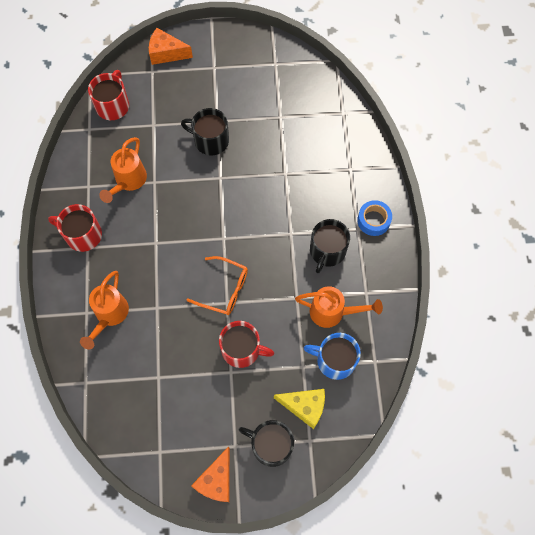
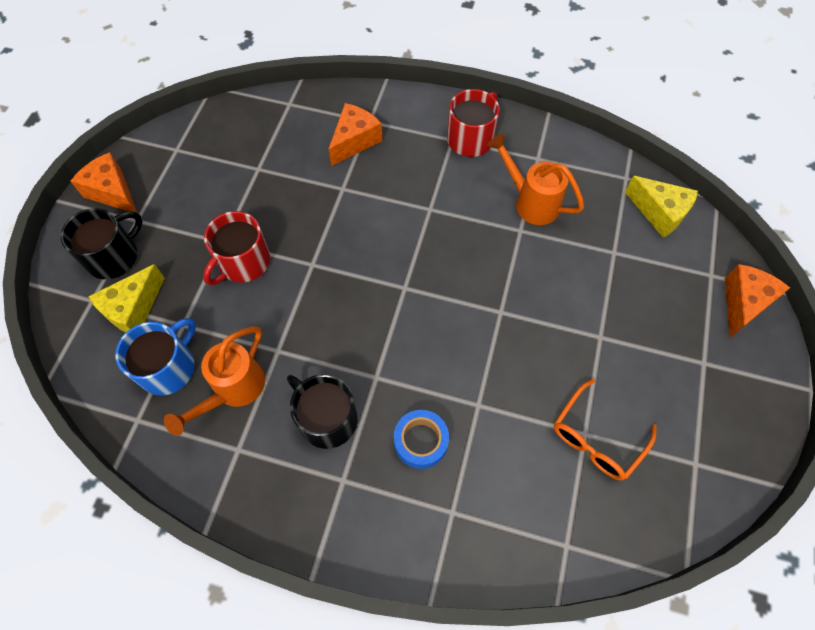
camera: 110 degrees right, 5 degrees down
(109, 316) = (355, 141): orange watering can -> orange cheese
(113, 105) = (659, 213): red mug -> yellow cheese
(210, 140) = (568, 318): black mug -> none
(224, 289) = (331, 266): orange glasses -> orange glasses (596, 438)
(373, 220) = (346, 512): blue tape -> blue tape (420, 441)

